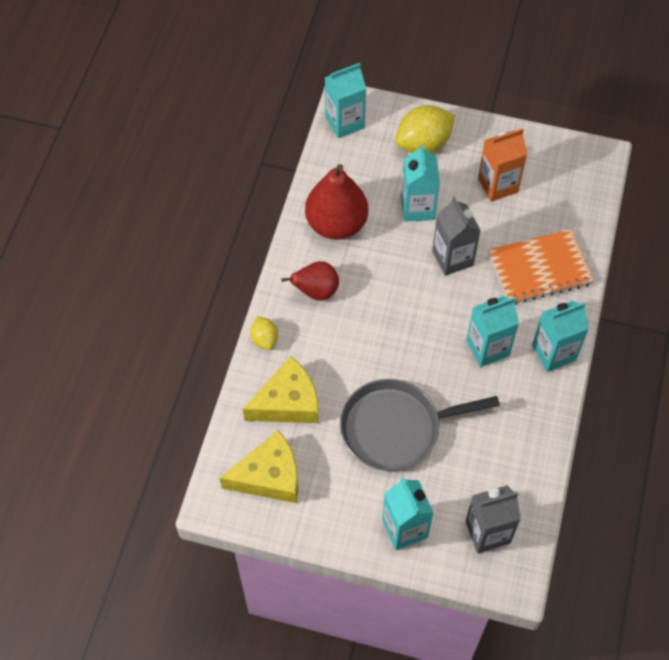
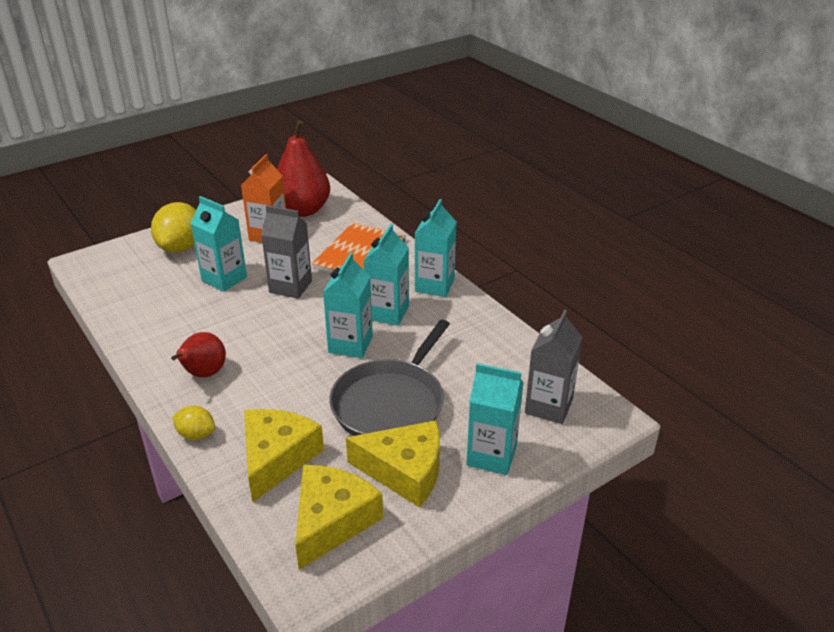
camera: 50 degrees left, 25 degrees down
(336, 224) = (167, 326): red pear -> red pear (303, 210)
(344, 485) = (405, 471): none -> yellow cheese
(345, 122) = (96, 272): turquoise carton -> turquoise carton (350, 344)

